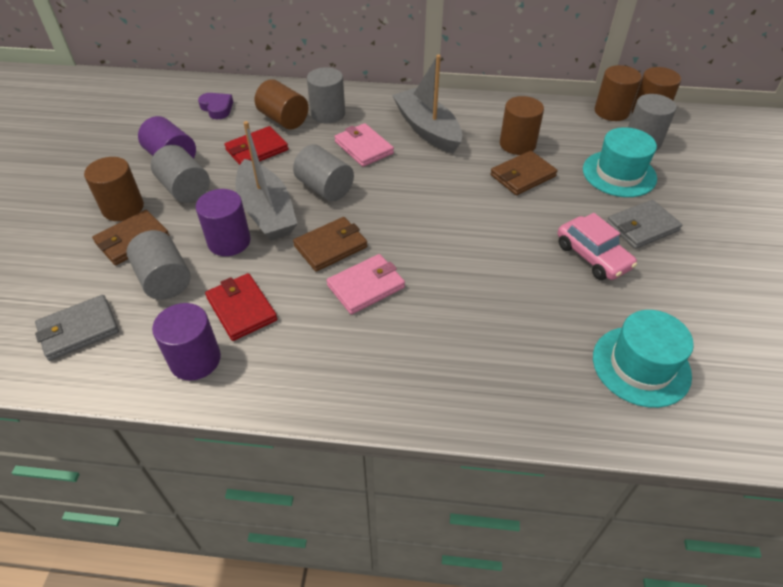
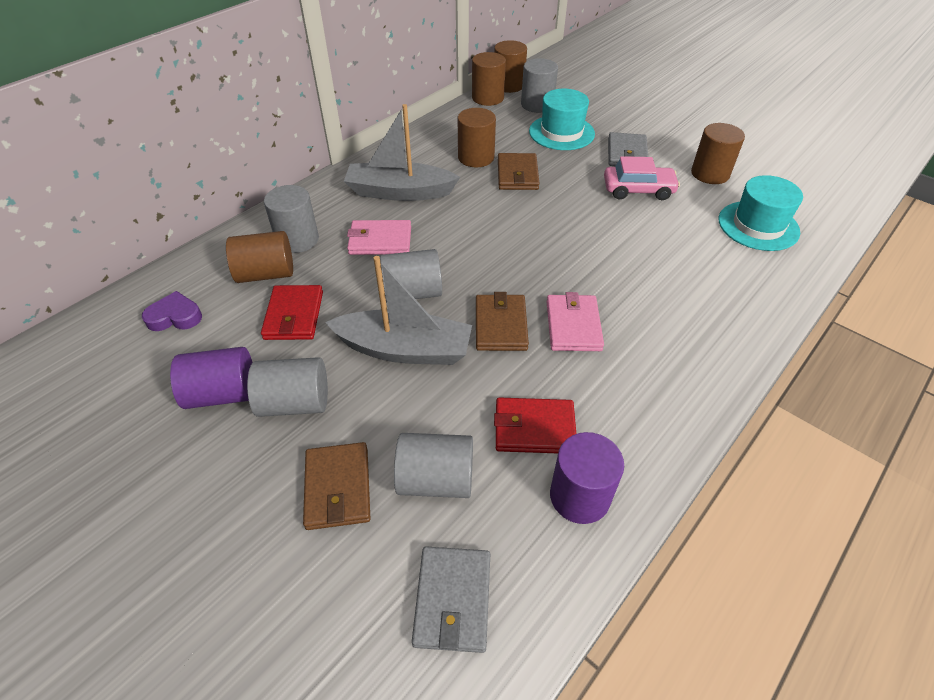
camera: 55 degrees left, 0 degrees up
(123, 208) = (266, 477): brown cylinder -> brown cylinder (710, 174)
(229, 241) = (423, 398): purple cylinder -> none

